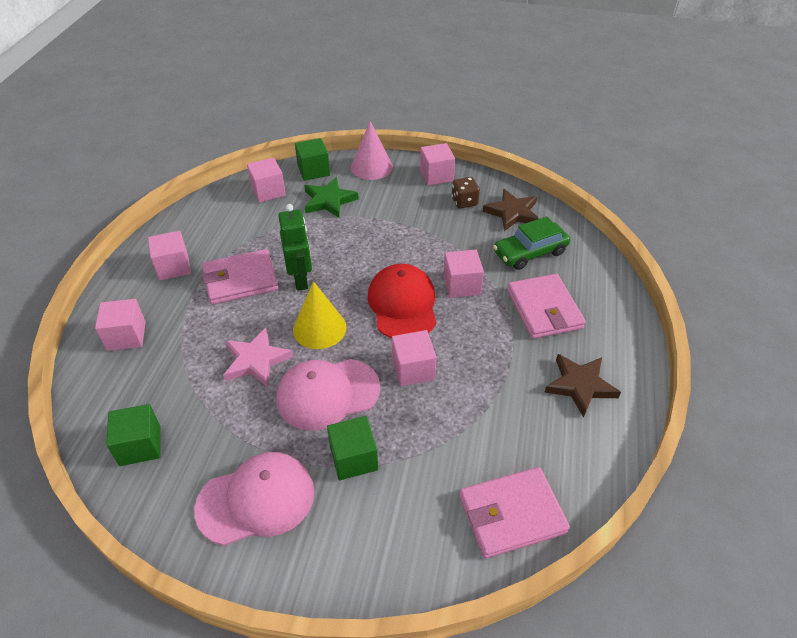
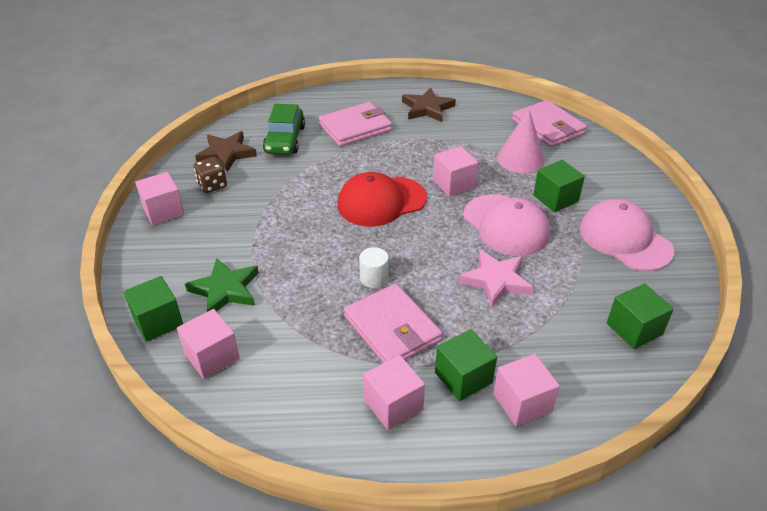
camera: 105 degrees left, 5 degrees down
(170, 309) = (463, 377): none -> green cube
(301, 280) = (374, 278): green robot -> white cylinder
(319, 328) = (435, 248): yellow cone -> none
(371, 167) = (147, 267): pink cone -> pink cone (520, 159)
(461, 285) = (342, 171): pink cube -> none
(530, 252) = (285, 139): green car -> green car turned 45 degrees clockwise

